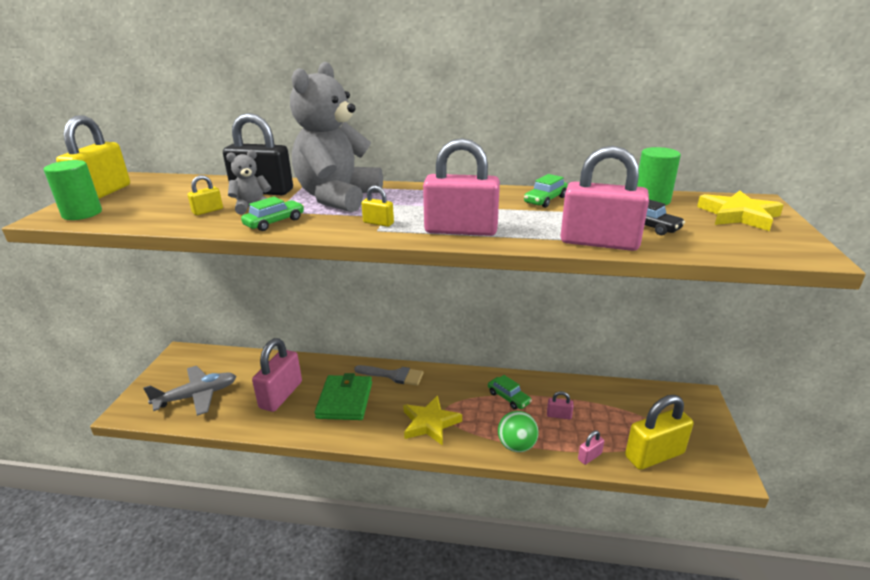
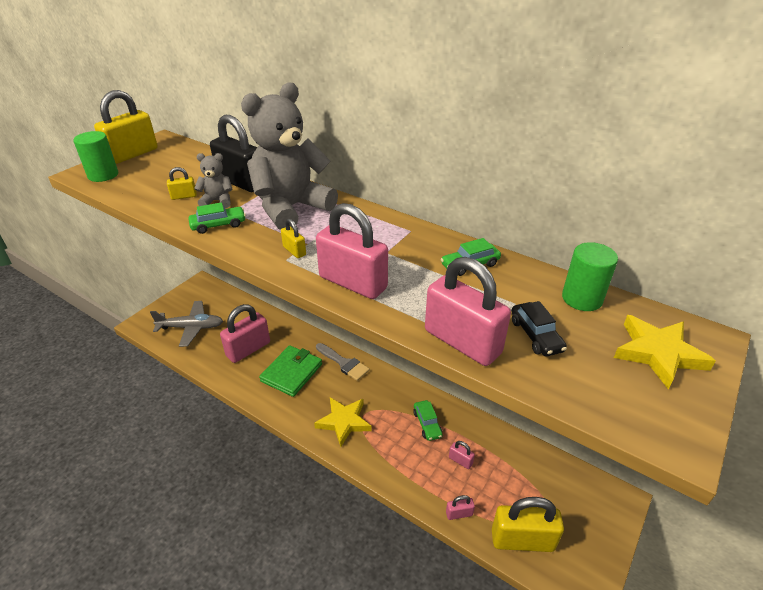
camera: 25 degrees right, 10 degrees up
(516, 446) = (401, 474): green ball -> none

